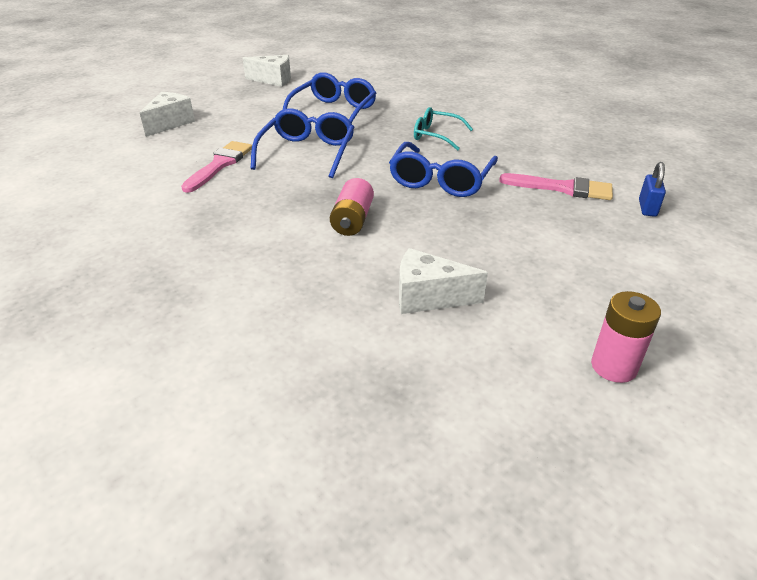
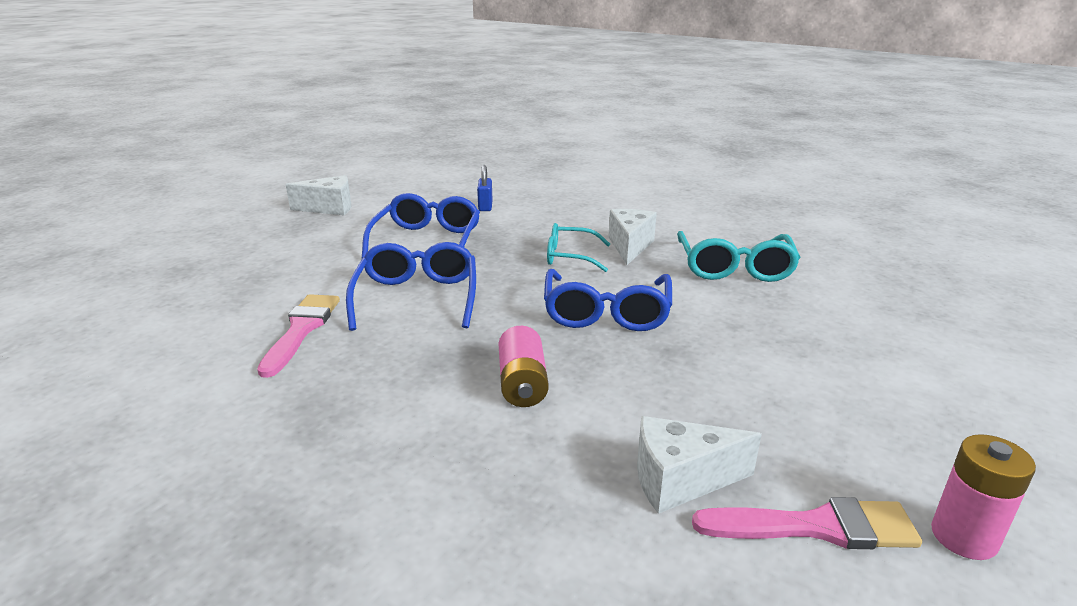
camera: 15 degrees left, 10 degrees down
(170, 123) = (205, 280): white cheese -> white cheese (629, 246)
(562, 188) = (752, 303): pink brush -> pink brush (815, 527)
(565, 159) = (734, 268): none -> turquoise glasses
(647, 208) = (859, 315): blue padlock -> blue padlock (485, 206)

